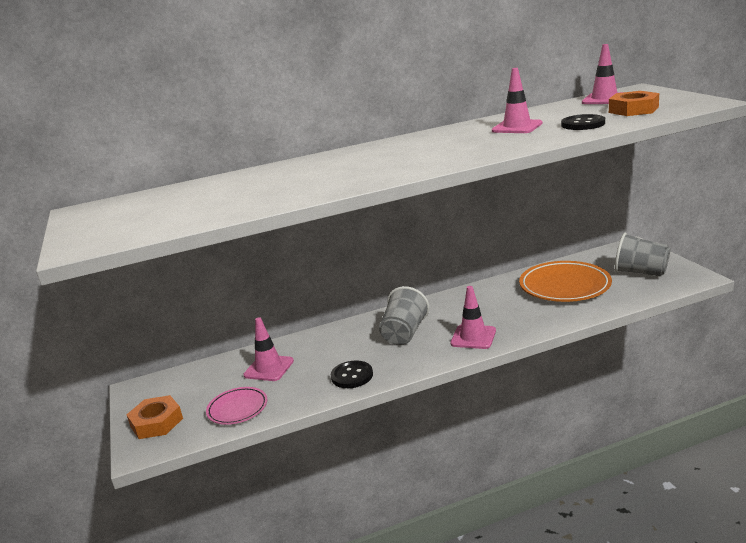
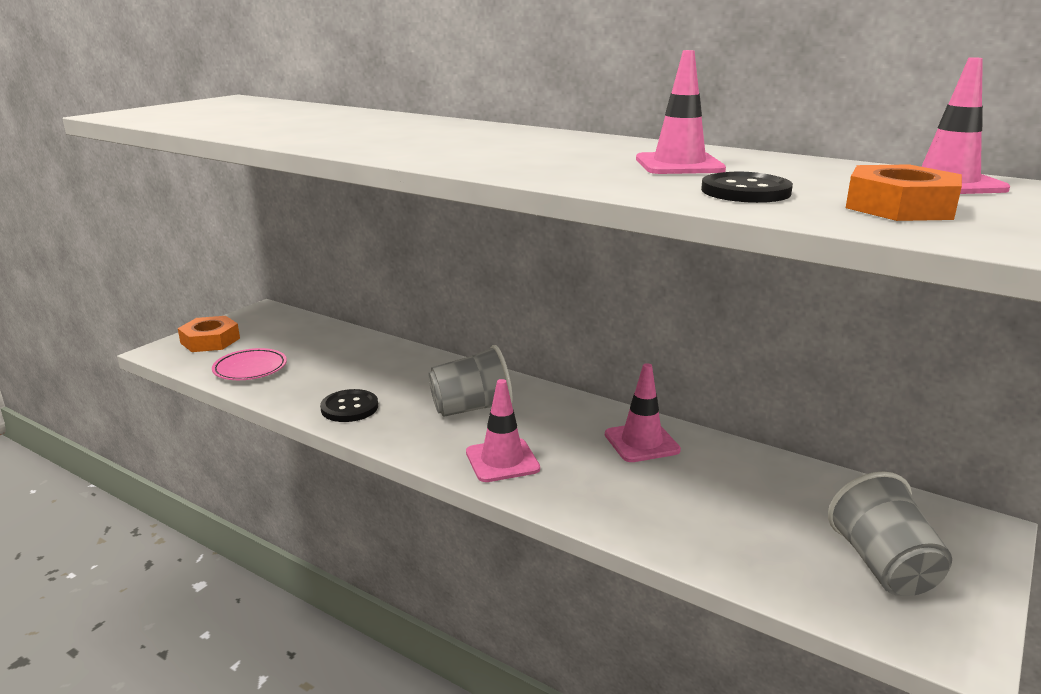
camera: 50 degrees right, 0 degrees up
(269, 368) = (337, 356): pink traffic cone -> pink traffic cone (641, 442)
(564, 286) = (733, 496): orange plate -> none

